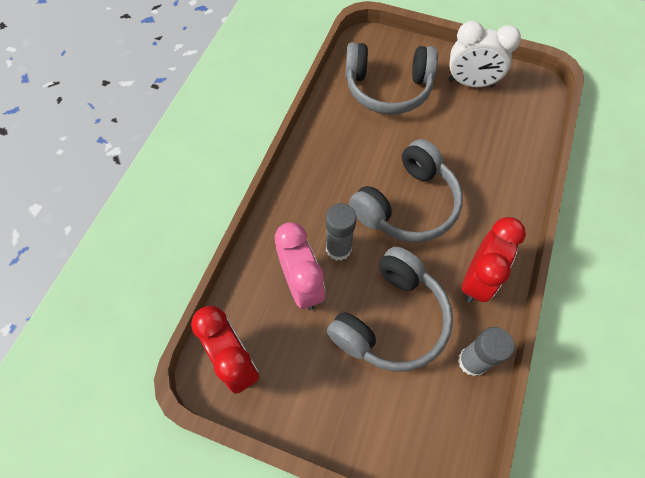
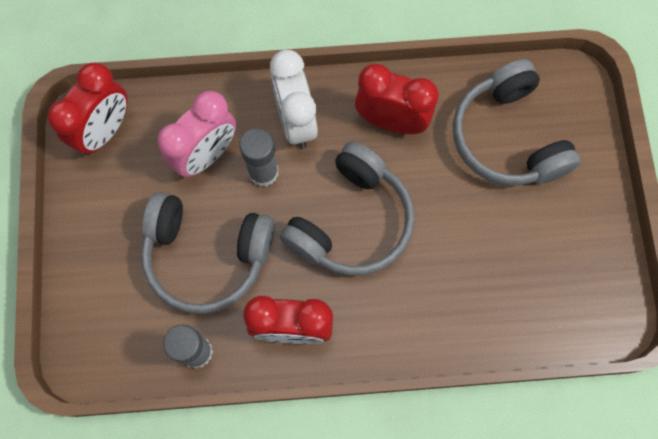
camera: 65 degrees right, 10 degrees up
(340, 148) = (391, 121): none -> red clock
(407, 205) = (351, 221): grey headphones -> grey headphones turned 75 degrees counterclockwise
(470, 83) = (572, 232): white clock -> white clock (296, 121)

